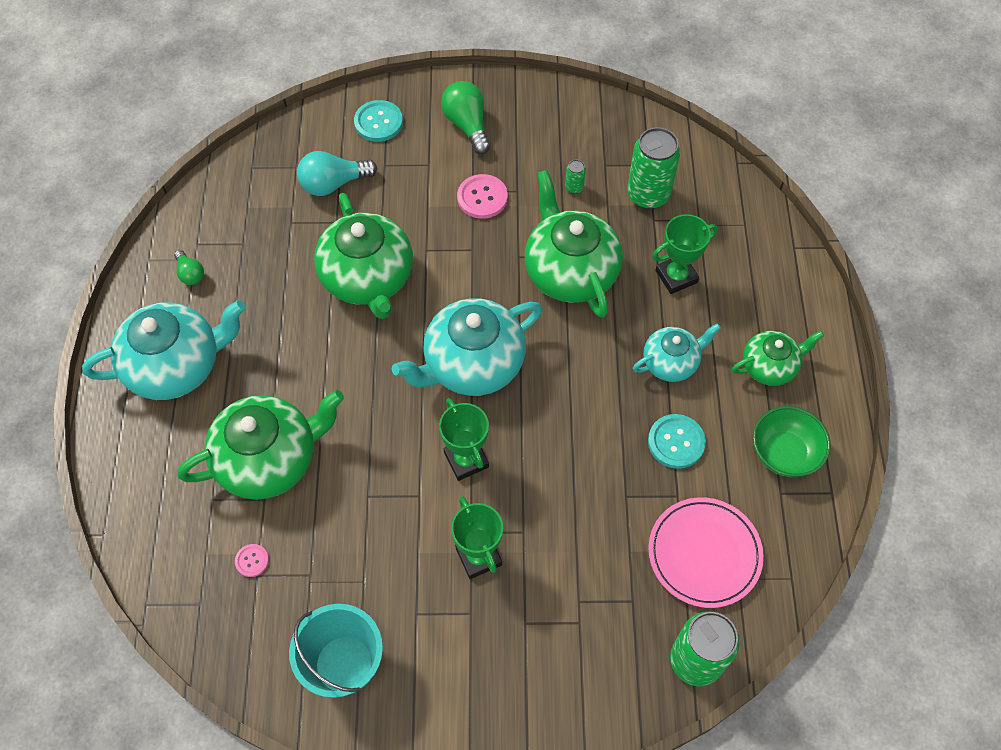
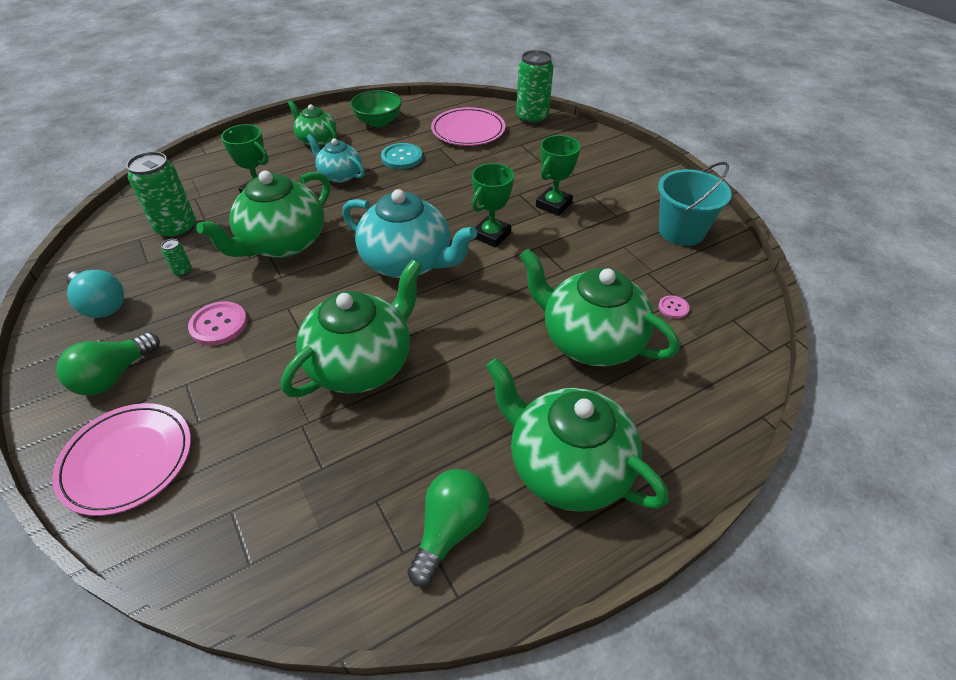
camera: 120 degrees left, 15 degrees down
(176, 365) = (567, 467): turquoise teapot -> green teapot
(190, 274) = (450, 530): green light bulb -> green light bulb, size x1.74
(333, 184) = (246, 456): turquoise light bulb -> turquoise light bulb (101, 305)
(378, 122) = (127, 460): turquoise button -> pink plate

